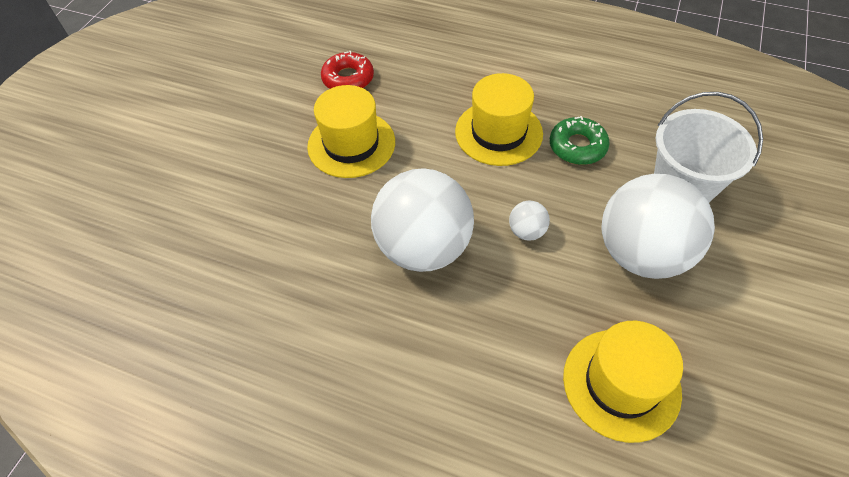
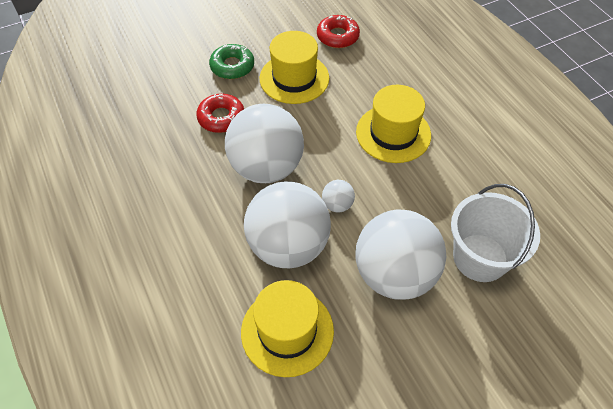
camera: 40 degrees right, 0 degrees up
(321, 233) = (221, 117): none -> red donut
(529, 304) = (288, 246): none -> white ball
(577, 146) = (436, 179): green donut -> green donut (232, 66)

